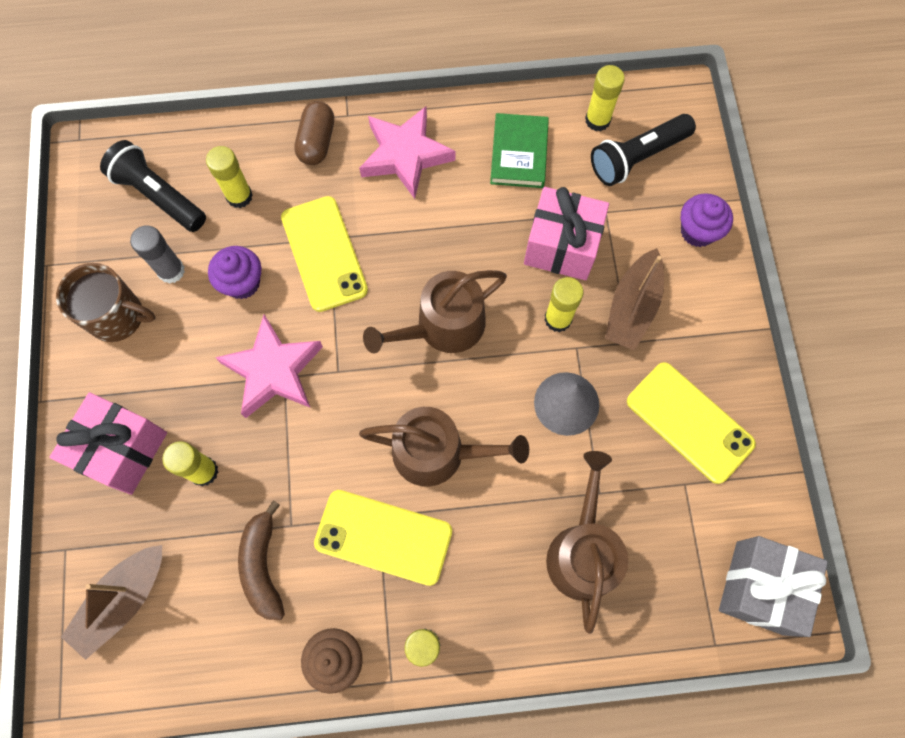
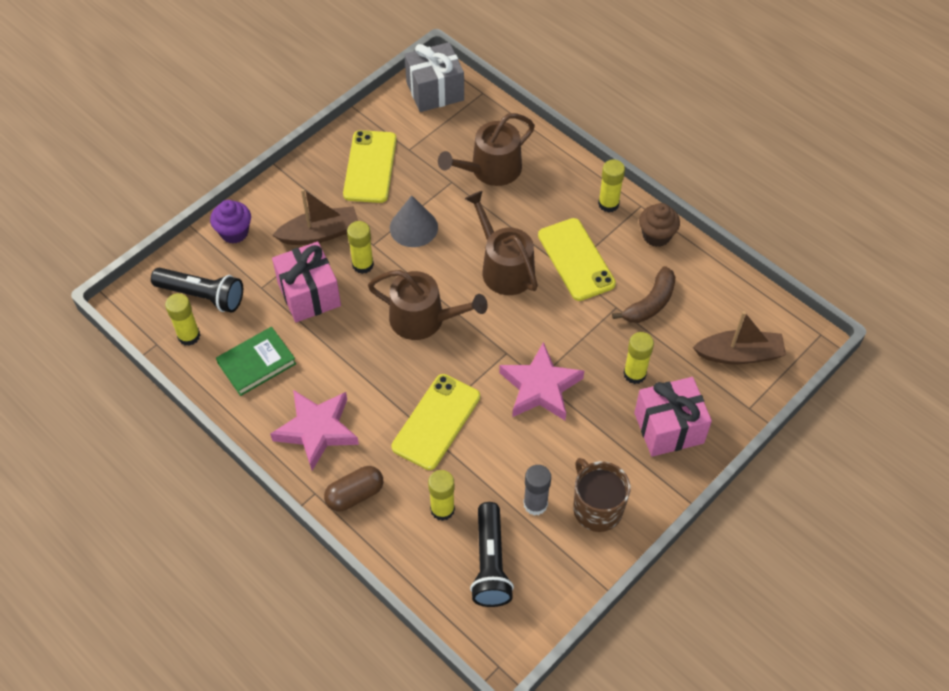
camera: 130 degrees left, 15 degrees down
(242, 283) = (502, 453): purple cupcake -> none

